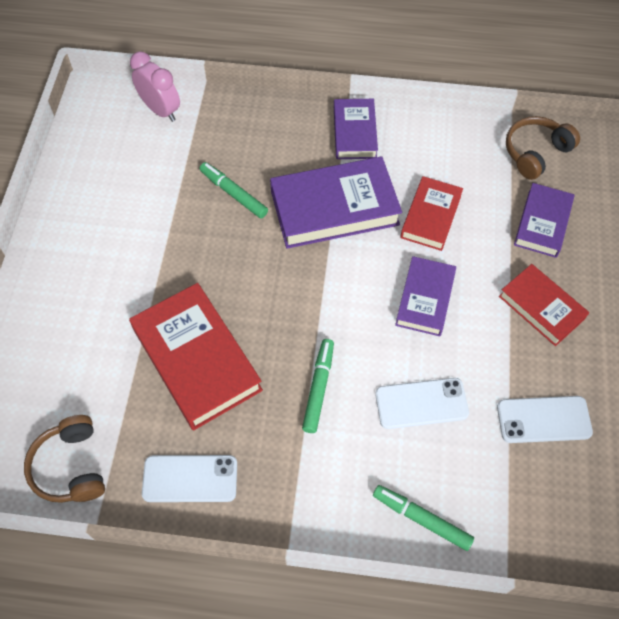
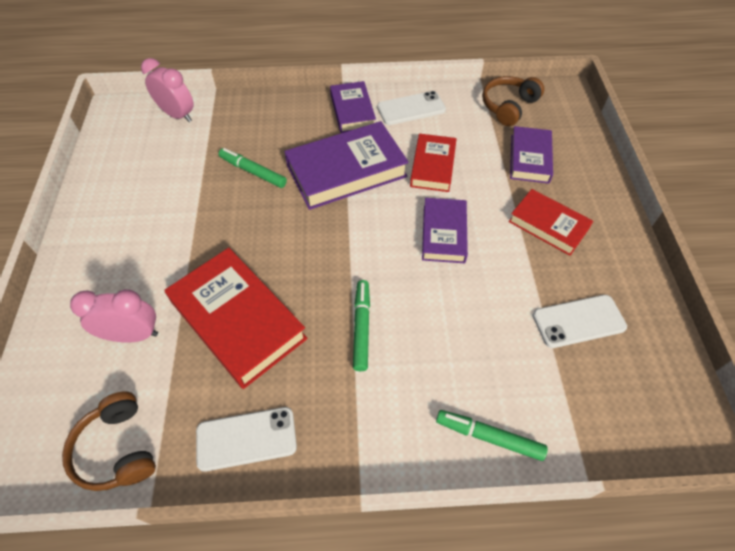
camera: 10 degrees left, 5 degrees down
(93, 357) = (133, 335): none -> pink clock
(421, 403) = (462, 325): white phone -> white phone (411, 108)

